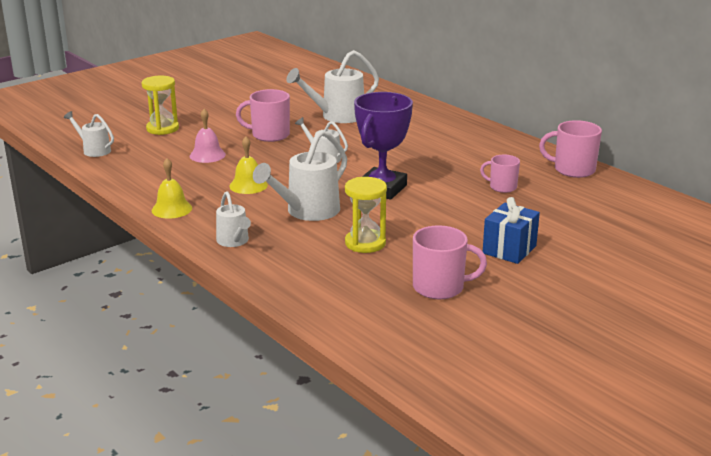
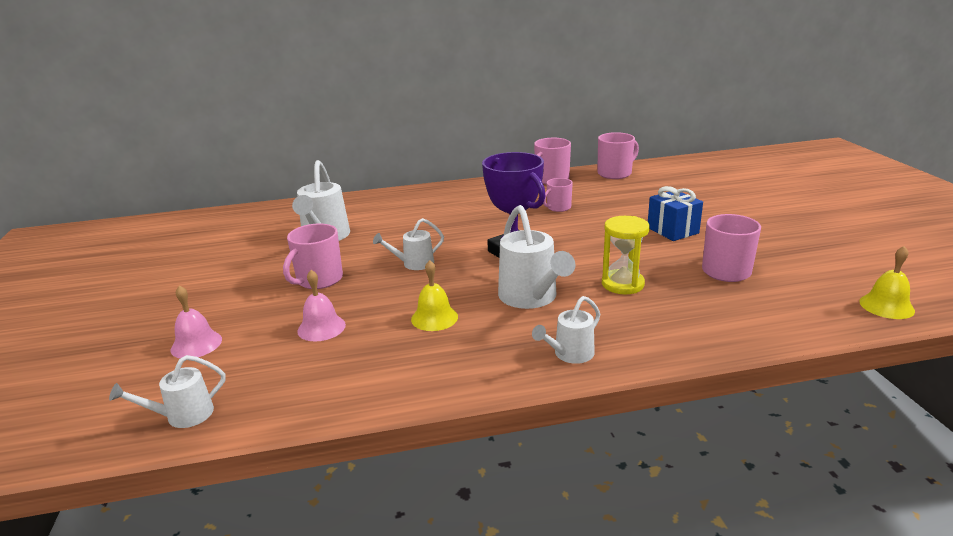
camera: 60 degrees left, 0 degrees up
(162, 129) = (196, 344): yellow hourglass -> pink bell
(171, 209) = (447, 382): yellow bell -> yellow bell (886, 306)
(234, 241) = (569, 354): white watering can -> white watering can turned 135 degrees clockwise
(637, 197) = (615, 173): none -> pink mug

